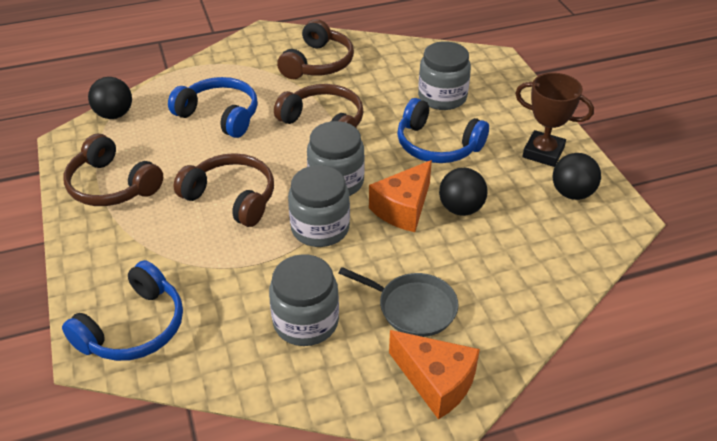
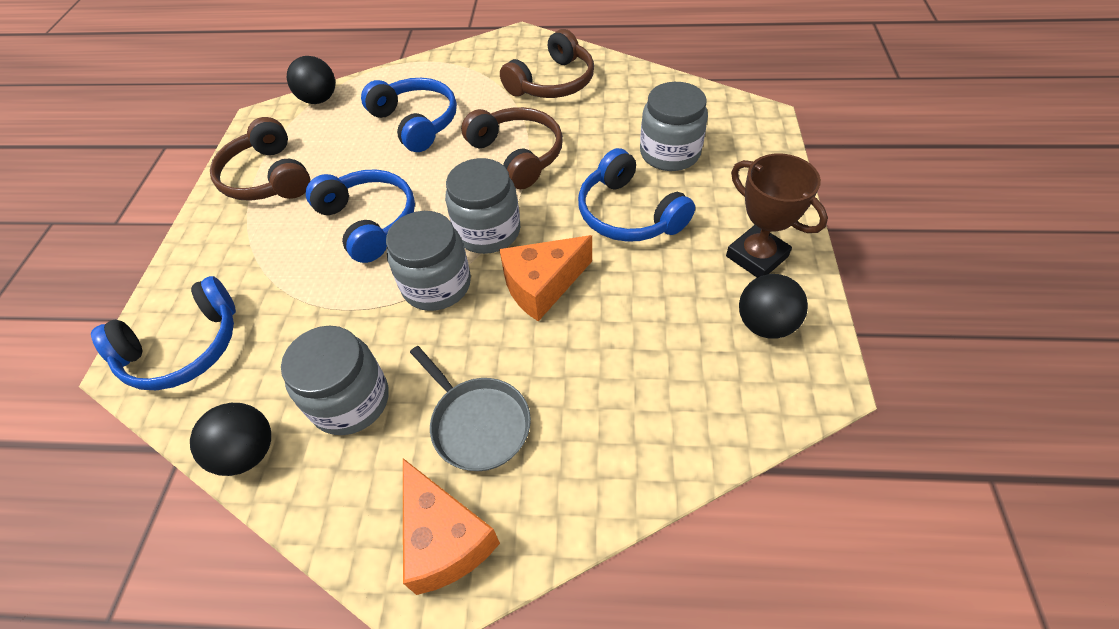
camera: 25 degrees right, 10 degrees up
(231, 198) = (369, 222): brown headphones -> blue headphones
(461, 209) = (610, 306): black ball -> black ball (248, 452)

